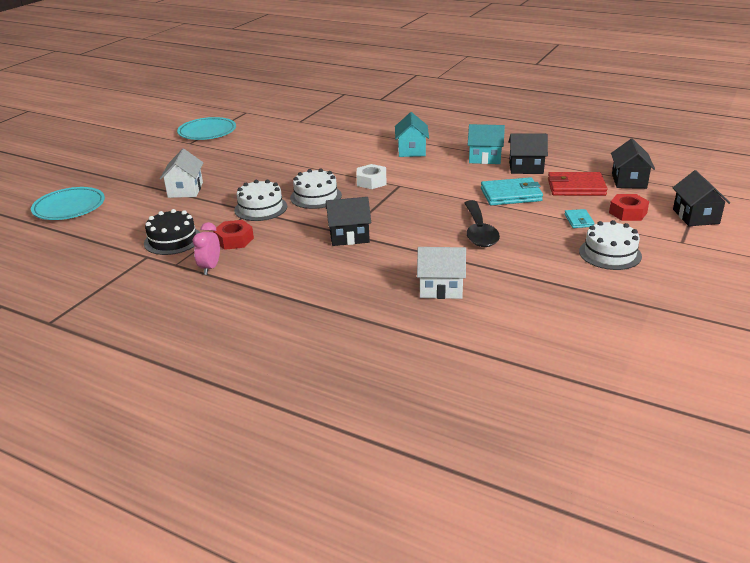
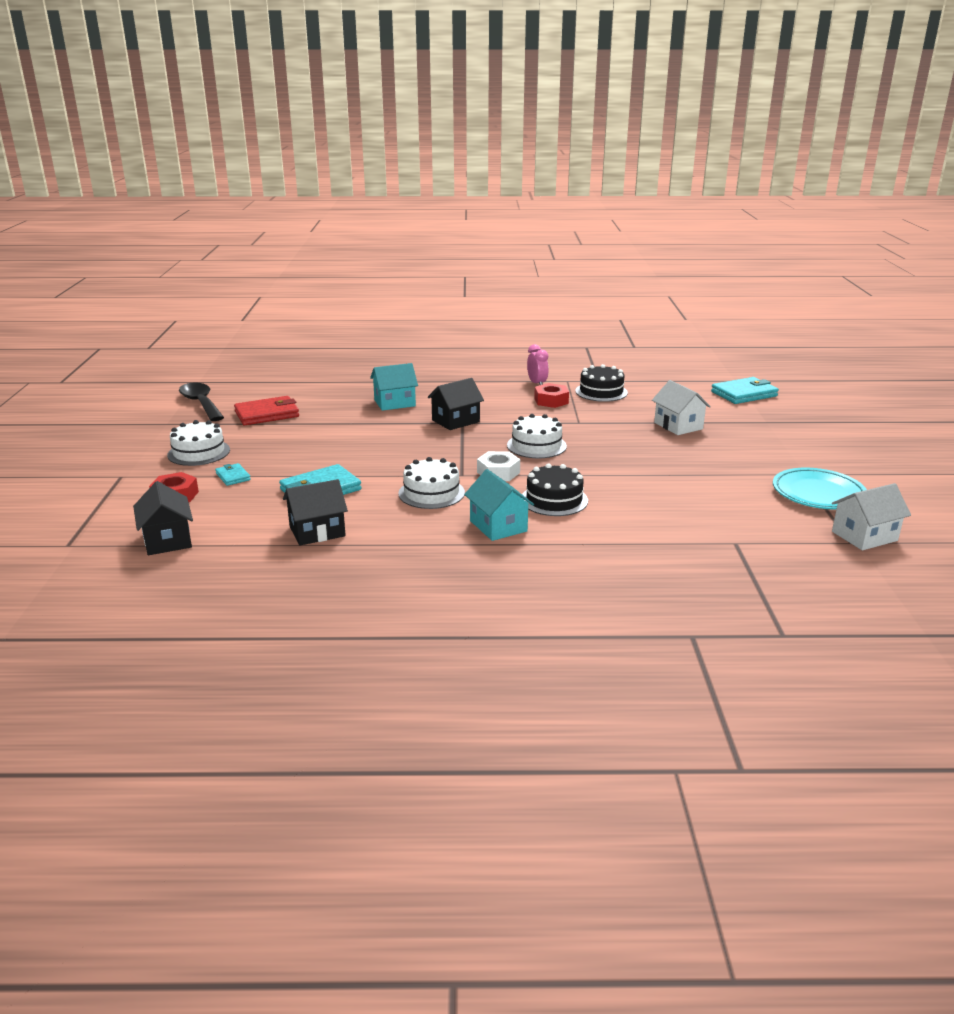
camera: 150 degrees right, 5 degrees down
(69, 207) = (744, 394): turquoise plate -> turquoise wallet
(261, 208) = (573, 426): white cake -> white cake (431, 493)
(359, 157) = (554, 500): none -> black cake
(441, 288) = (342, 404): white house -> white house (864, 536)
(479, 232) = (335, 447): black spoon -> black spoon (201, 403)
(485, 158) = (384, 535): turquoise house -> turquoise house (394, 403)
(576, 187) = (241, 516): red wallet -> red wallet (267, 414)
(695, 216) = (92, 507): black house -> none

